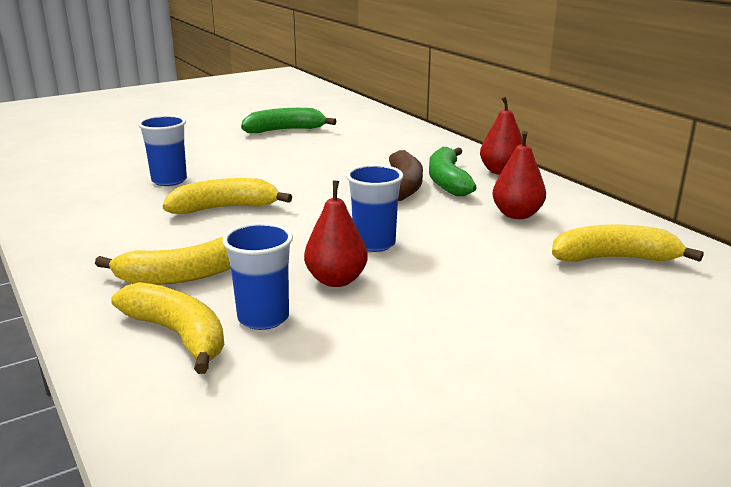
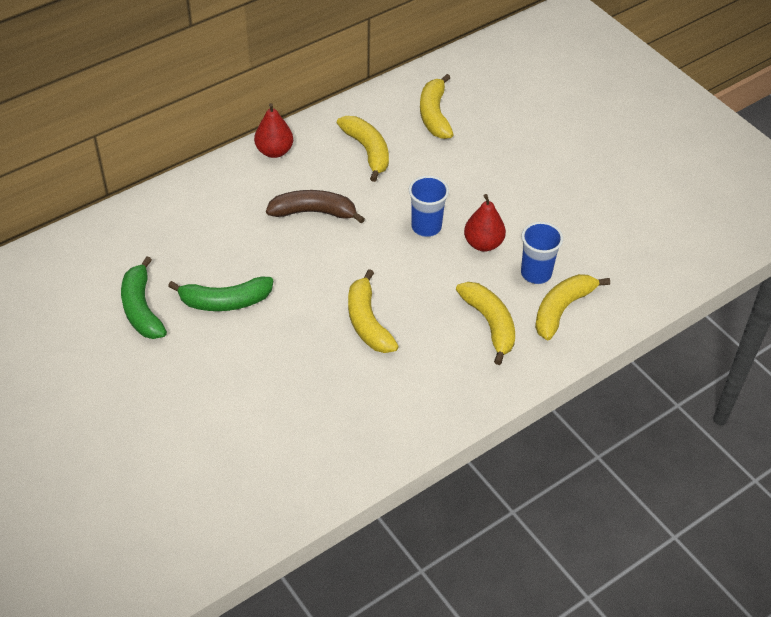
camera: 95 degrees left, 25 degrees up
(169, 181) = (303, 376): blue cup -> none
(447, 181) = (299, 185): green banana -> green banana (225, 301)
(517, 215) = (367, 151): red pear -> yellow banana

